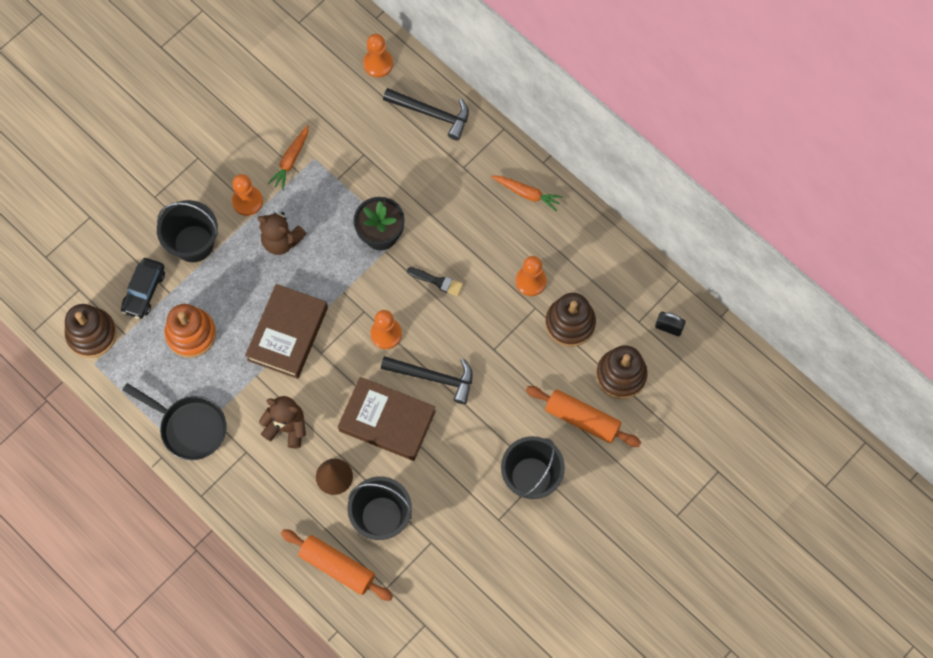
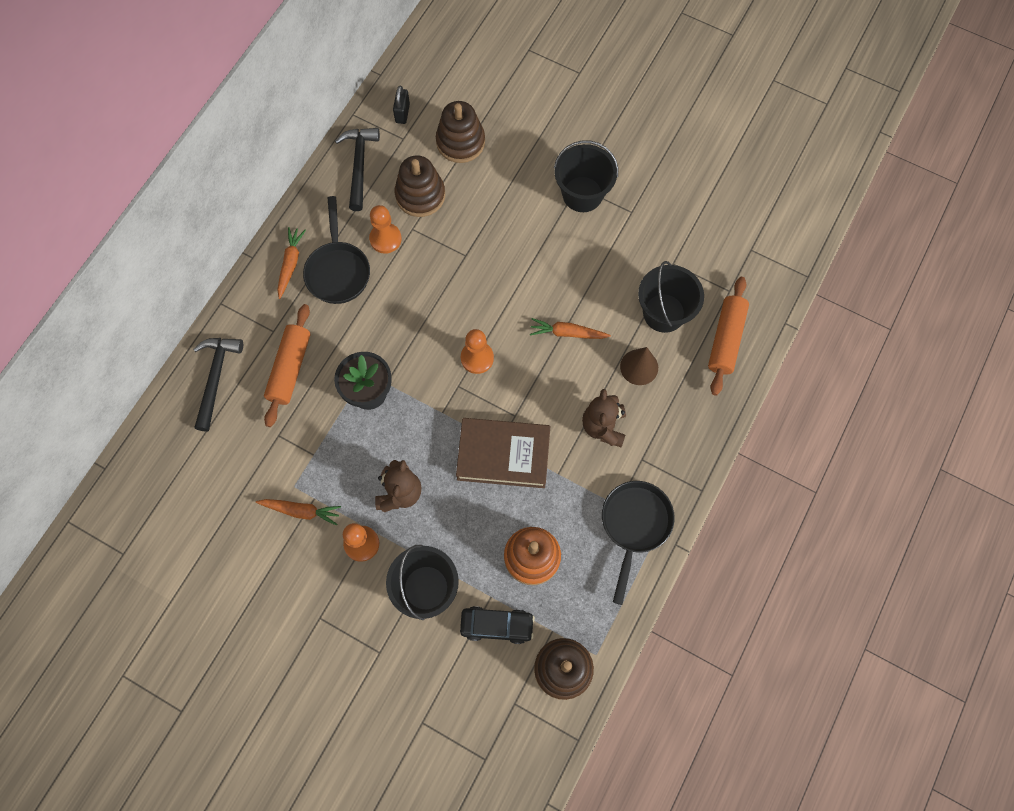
camera: 105 degrees left, 0 degrees up
(378, 64) = (164, 450): orange pawn -> none
(387, 421) = (567, 333): brown book -> orange carrot
(433, 377) = (510, 302): black hammer -> black hammer (359, 165)
(438, 281) = (407, 324): black brush -> none
(508, 233) = (338, 271): none -> black pan
(582, 419) = (513, 164): orange rolling pin -> orange rolling pin (290, 368)

